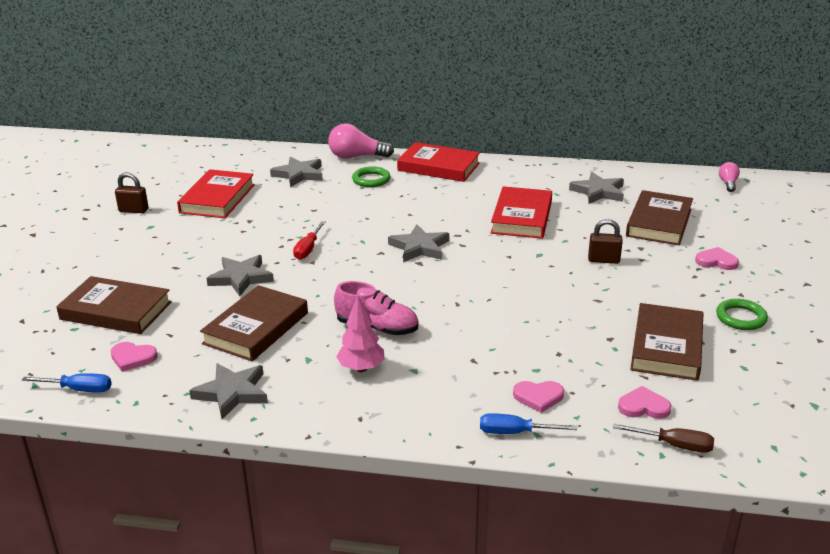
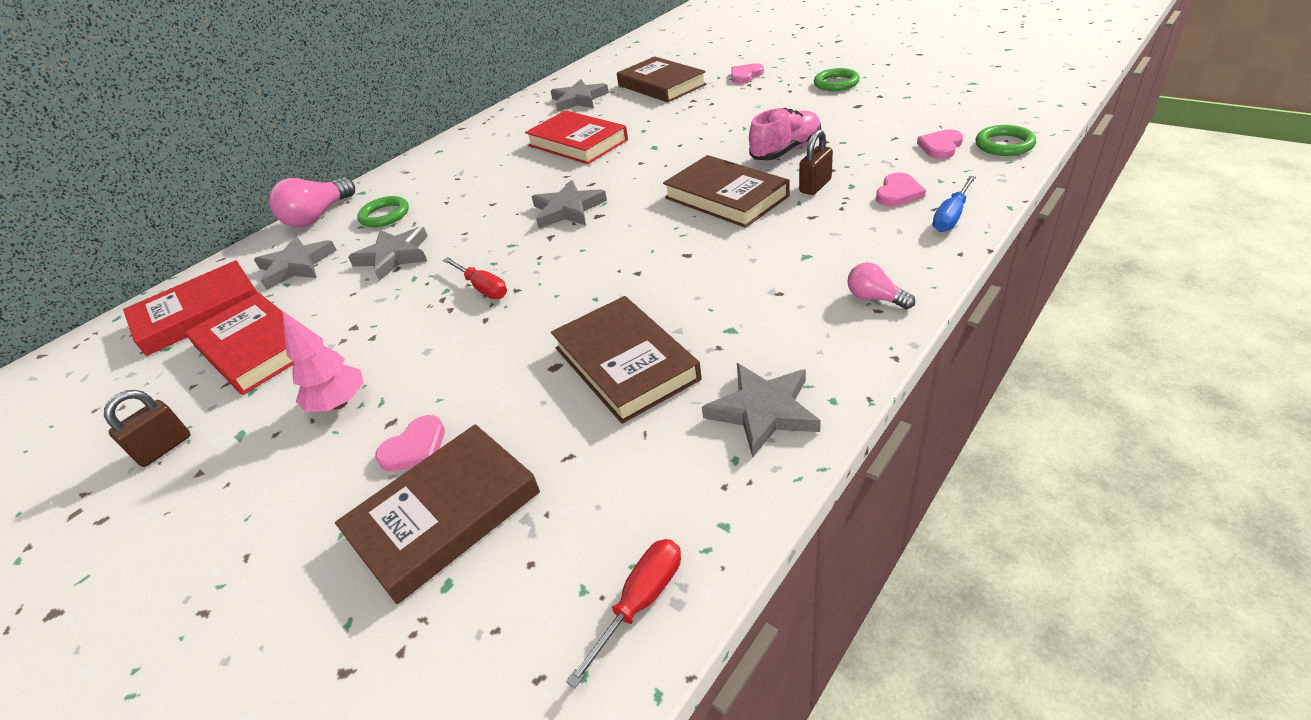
camera: 55 degrees left, 10 degrees up
(79, 389) = (641, 601): blue screwdriver -> red screwdriver
(132, 358) = (598, 512): pink heart -> pink heart (415, 448)
(241, 278) = (490, 358): grey star -> grey star (394, 256)
(361, 368) = (778, 291): pink tree -> pink tree (339, 403)
(377, 327) = (703, 266): pink shoe -> pink shoe (786, 150)
(438, 167) = (419, 169): red book -> red book (199, 313)
(603, 260) = (696, 119): brown padlock -> brown padlock (815, 186)
(667, 347) = (856, 119): brown book -> brown book (726, 197)
(675, 445) = (1004, 145): brown screwdriver -> green ring
(728, 183) = (634, 48): pink light bulb -> pink light bulb (875, 298)

